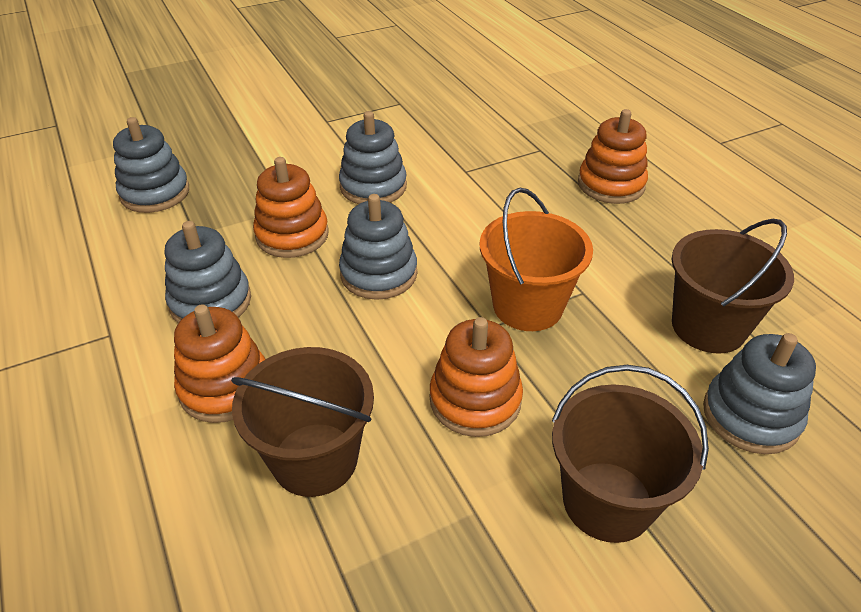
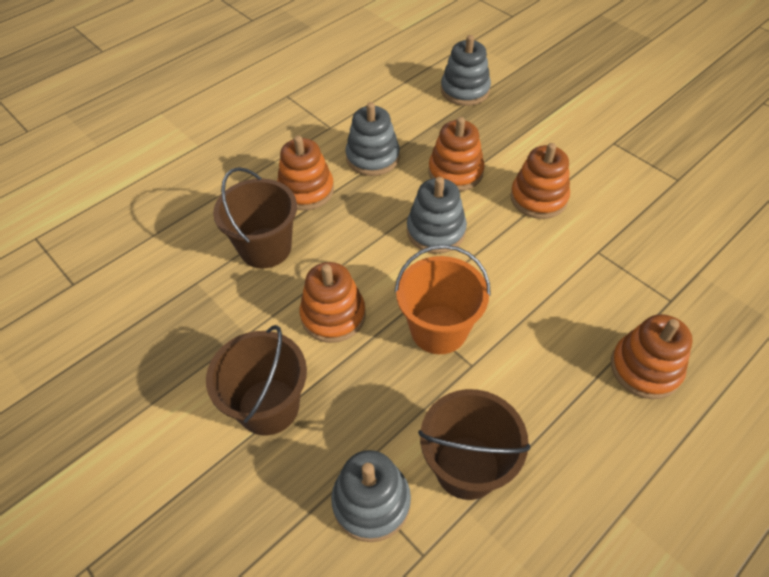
camera: 75 degrees right, 10 degrees up
(373, 187) = (538, 198): grey stacking toy -> orange stacking toy

